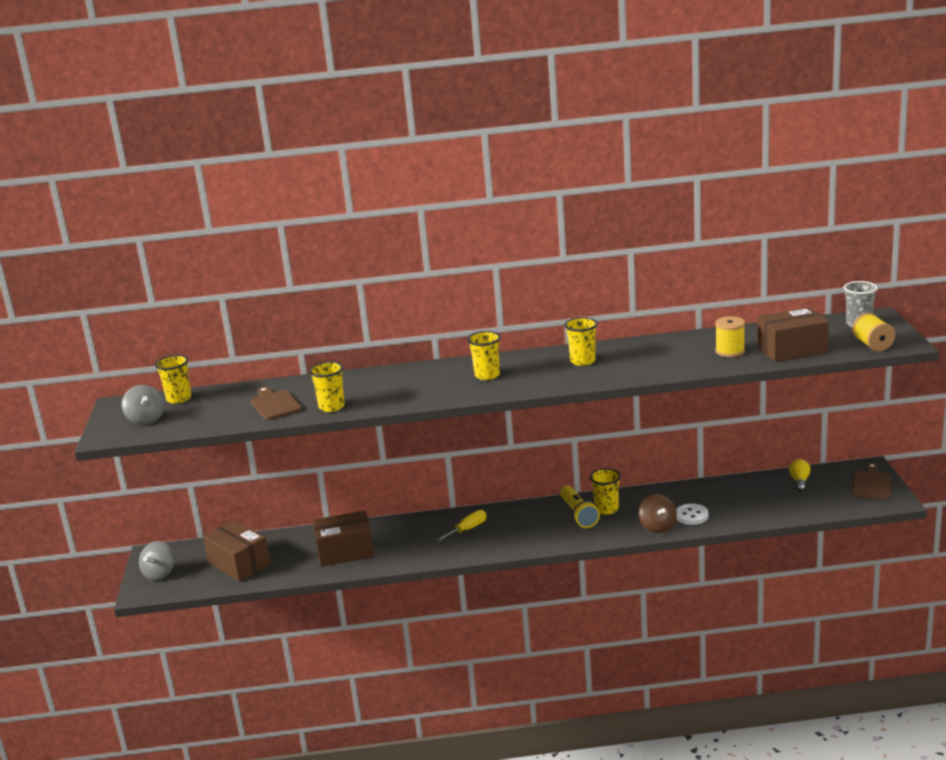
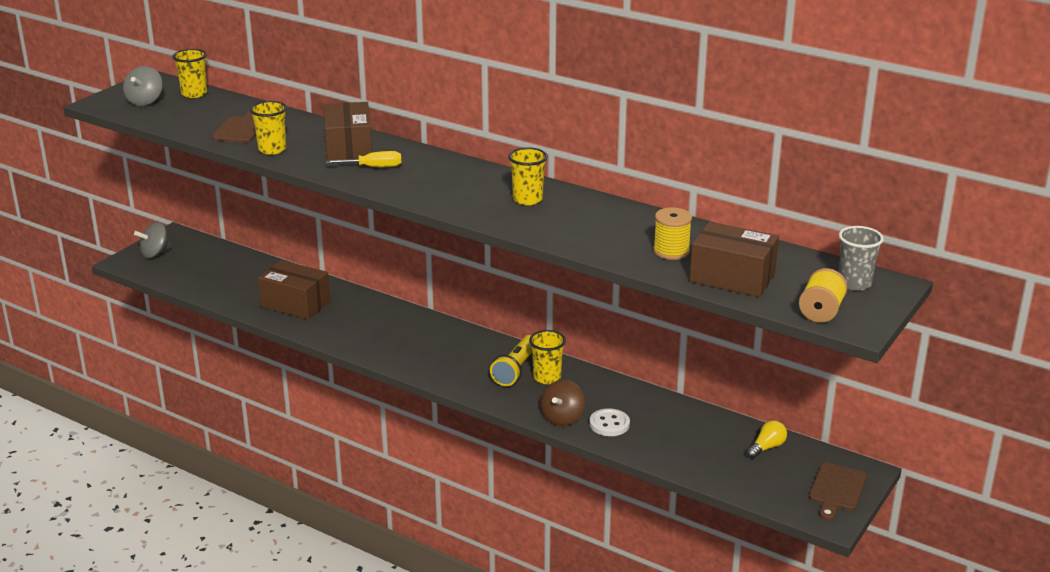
camera: 35 degrees right, 5 degrees up
(239, 563) = (214, 274): brown box -> brown box (349, 148)
(467, 529) = (410, 334): yellow screwdriver -> yellow screwdriver (374, 167)
(487, 375) = (429, 176): yellow cup -> none
(871, 484) = (836, 489): brown cutting board -> brown cutting board turned 150 degrees clockwise

